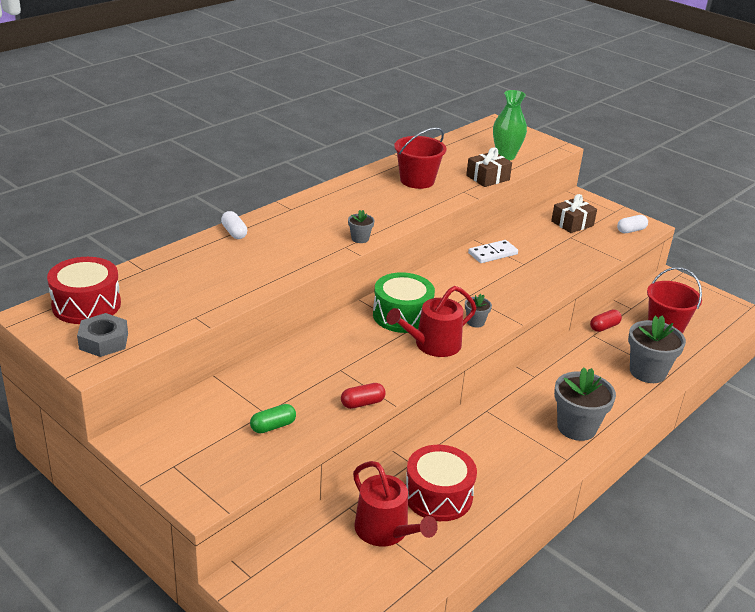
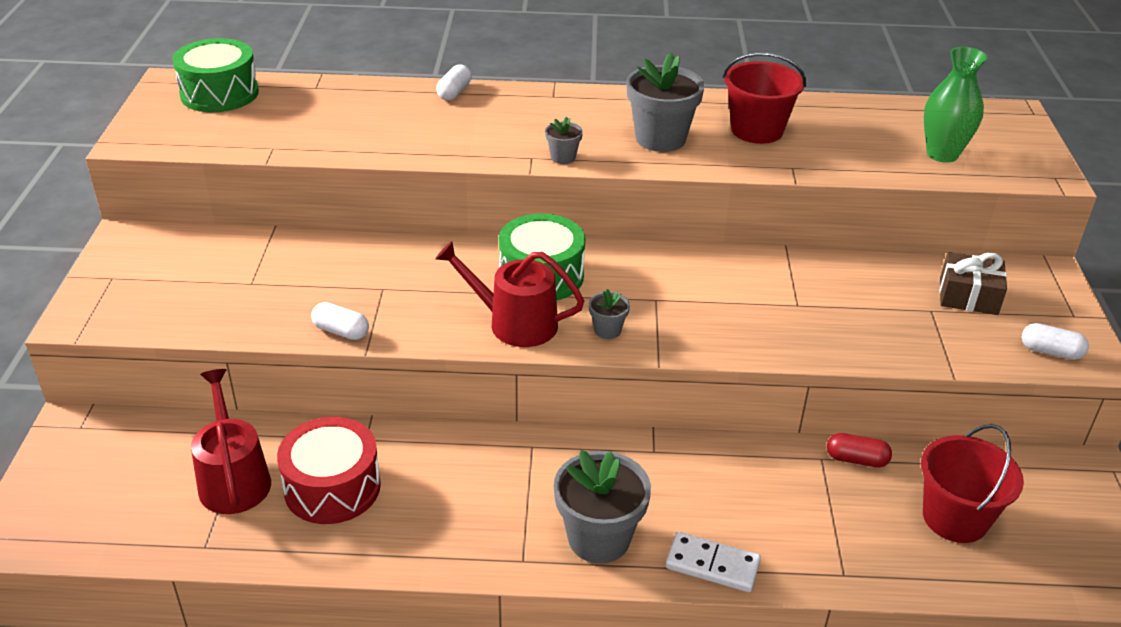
camera: 50 degrees right, 5 degrees up
(86, 305) = (219, 93): red drum -> green drum
(103, 341) = (173, 129): grey nut -> none
(273, 426) = (234, 299): green capsule -> none
(362, 403) = (341, 331): red capsule -> white capsule
(386, 531) = (233, 479): red watering can -> red watering can turned 150 degrees clockwise
(487, 178) = (859, 167): brown gift -> none
(493, 254) = (778, 272): white domino -> white domino (712, 565)
(647, 372) = (816, 549): grey flower pot -> grey flower pot (660, 139)

